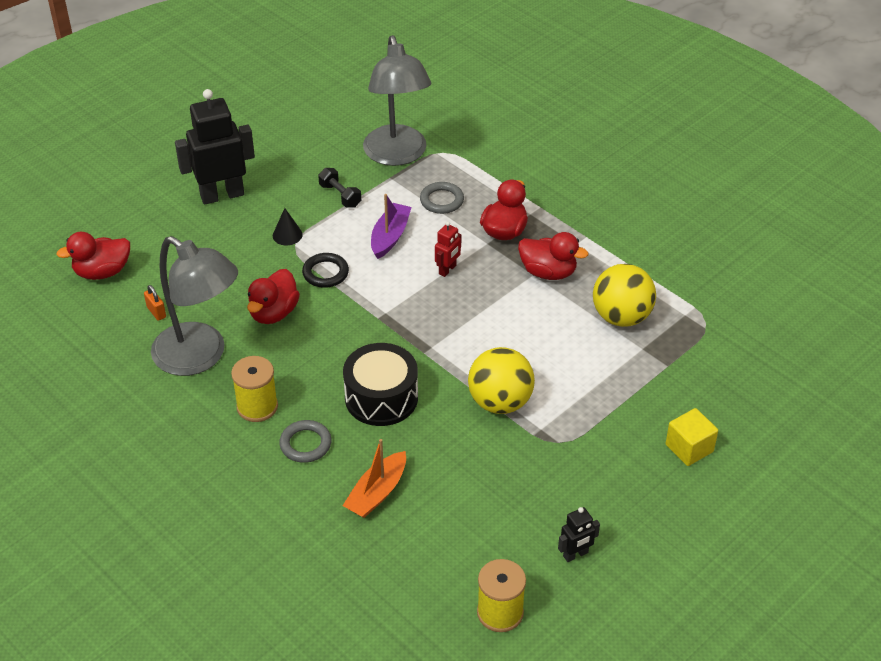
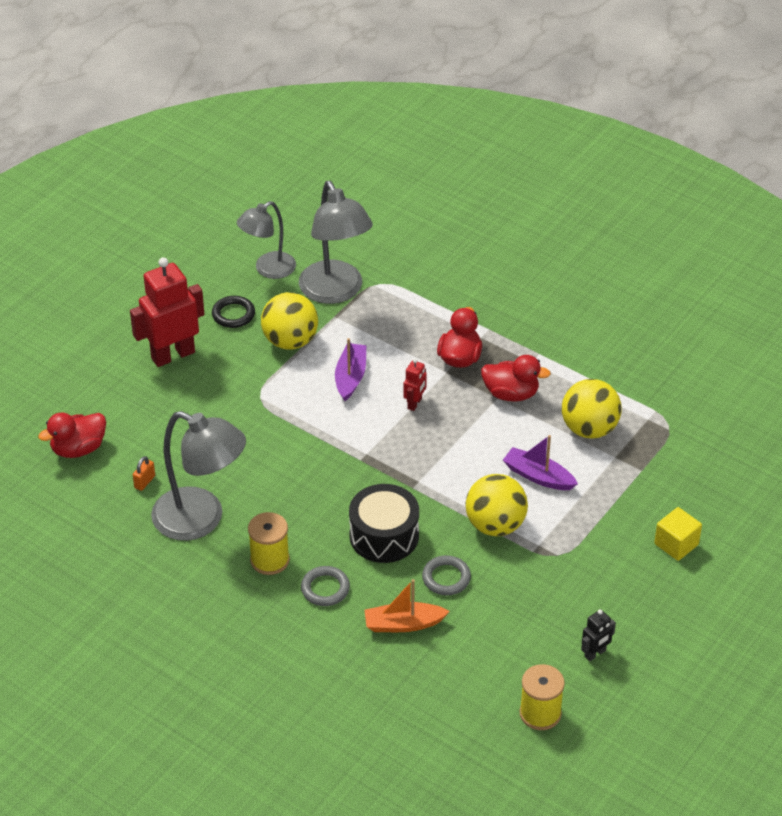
camera: 10 degrees left, 0 degrees up
(156, 312) = (144, 482): orange padlock -> orange padlock turned 75 degrees clockwise
(222, 195) = (173, 355): black robot -> red robot
(273, 313) = (259, 468): red duck -> none
(287, 235) = (250, 388): black cone -> none
(325, 273) = (298, 422): black ring -> black ring (233, 314)
(338, 127) = (268, 269): none -> grey lamp
(340, 195) = (290, 341): black dumbbell -> yellow ball
(377, 493) = (403, 624): orange boat -> orange boat turned 60 degrees clockwise
(441, 200) = (391, 334): grey ring -> grey ring (446, 578)
(557, 358) = (538, 476): none -> purple boat

